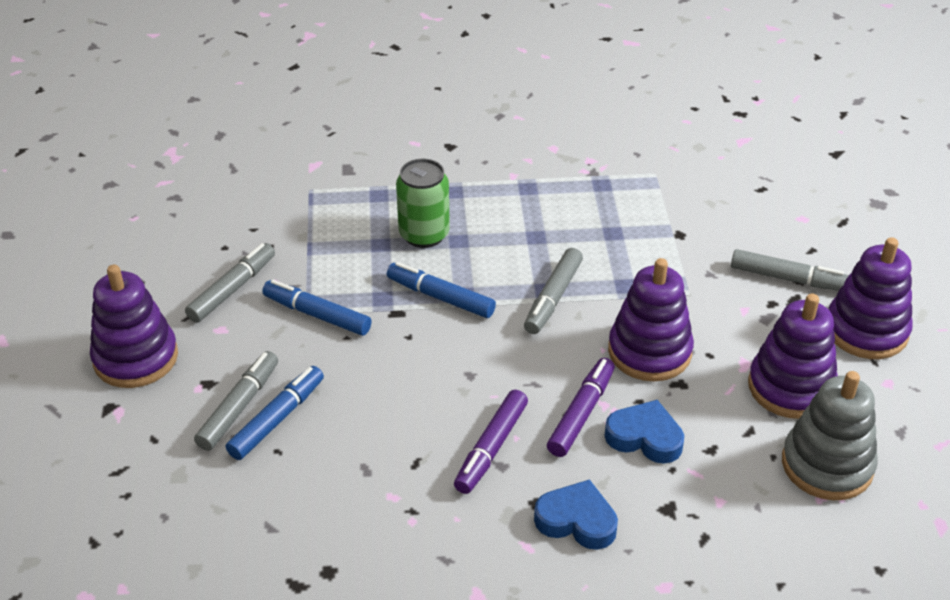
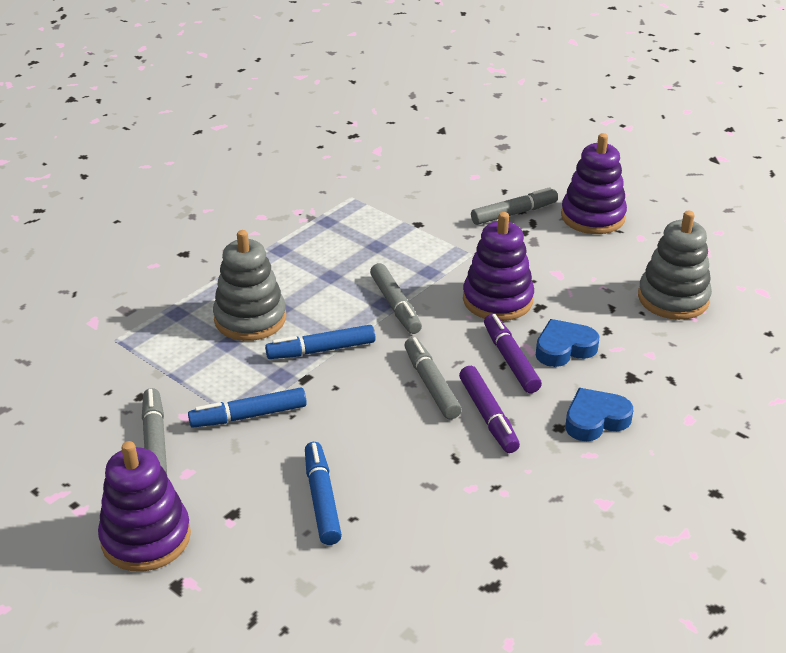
camera: 45 degrees left, 5 degrees down
(239, 407) = (281, 511): grey marker -> grey marker (431, 384)
(424, 234) = (250, 319): green can -> grey stacking toy
(791, 387) = (599, 270): purple stacking toy -> none

